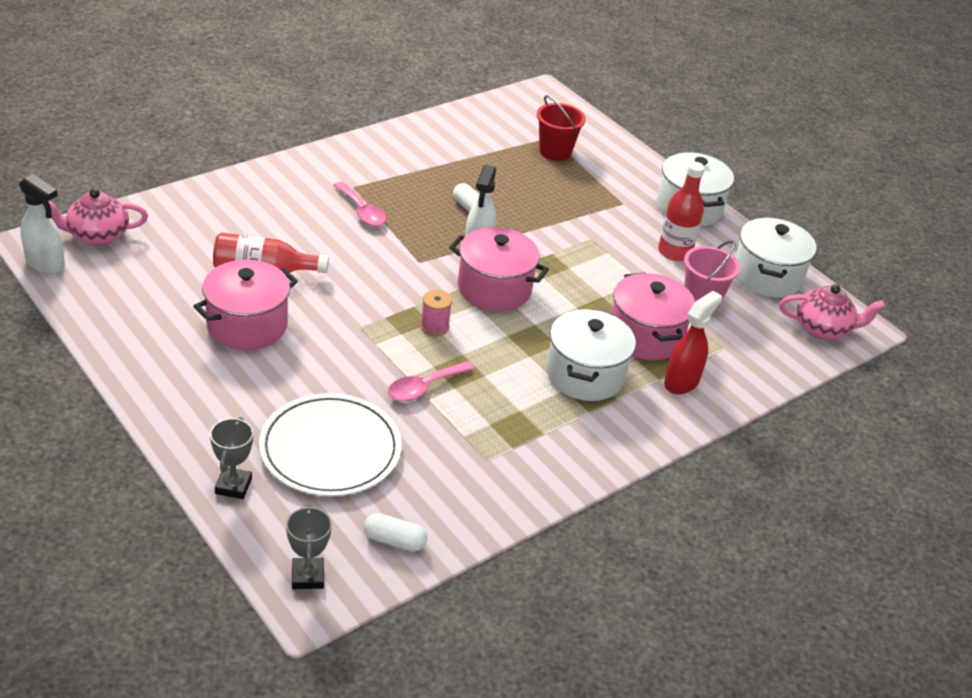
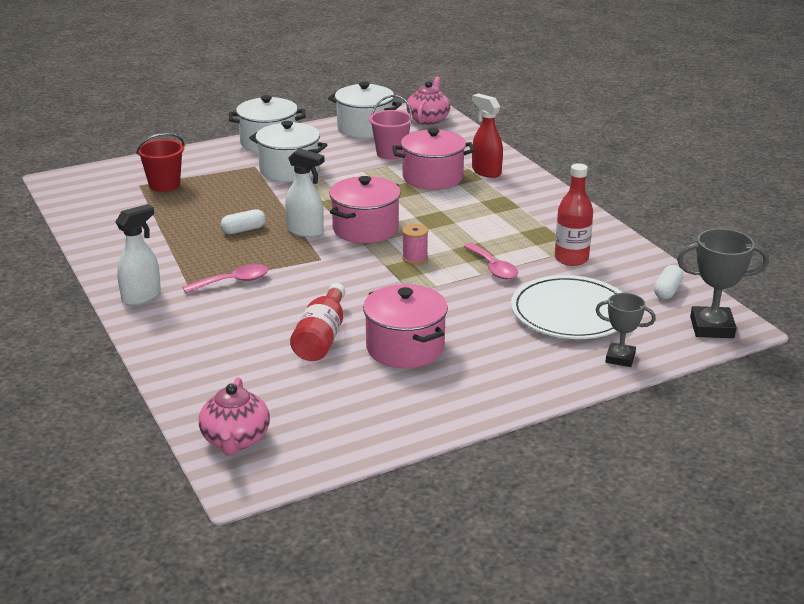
camera: 75 degrees left, 10 degrees down
(45, 264) = (282, 474): white spray bottle -> white spray bottle (142, 296)
(307, 576) = (712, 327): grey trophy -> grey trophy, size x1.55
(585, 375) = (478, 204): white pot -> white pot (289, 170)
(674, 252) = (328, 155): red bottle -> red bottle (571, 259)

